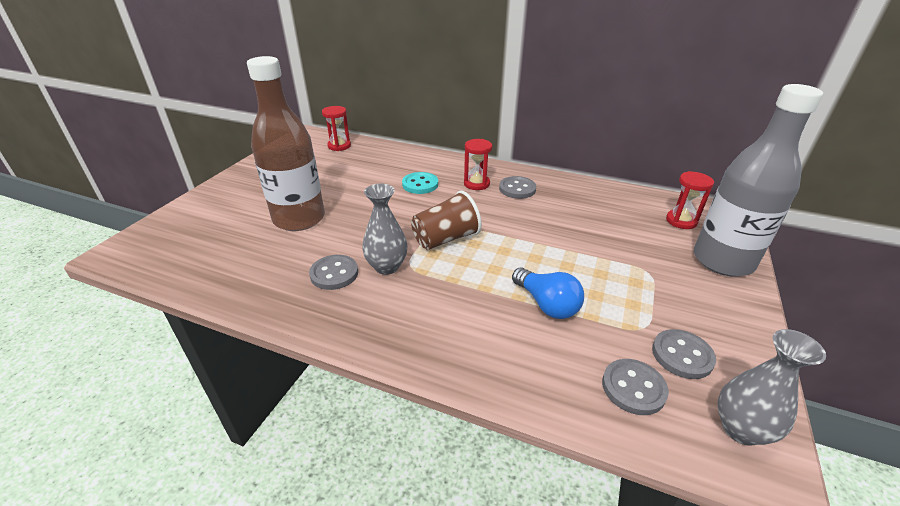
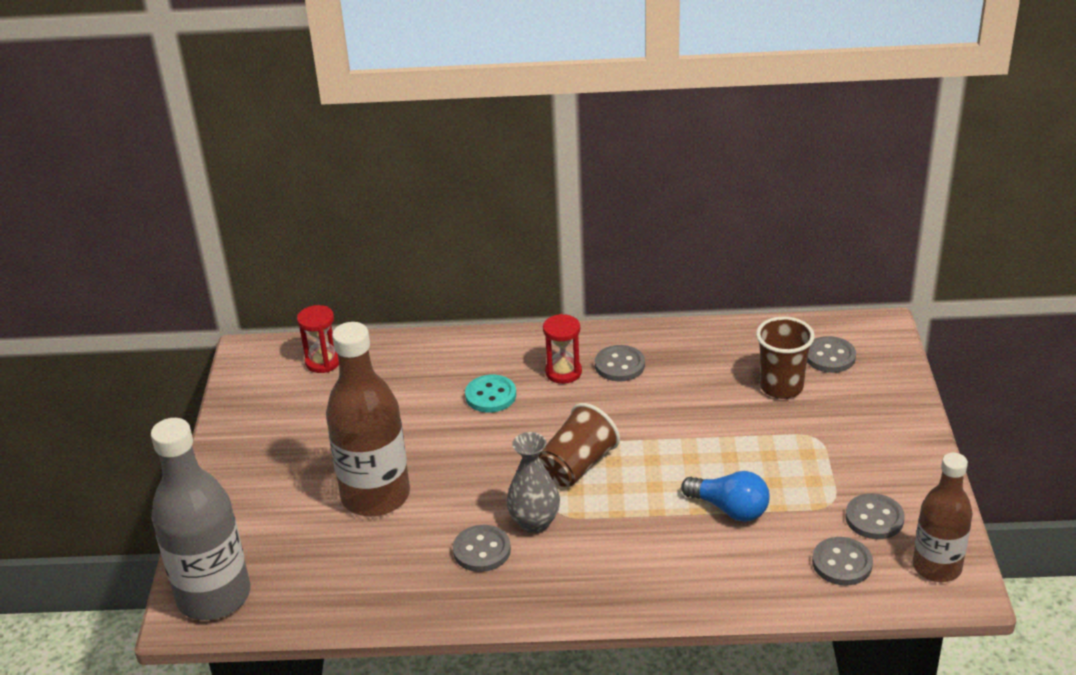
camera: 20 degrees left, 0 degrees up
(632, 230) = (781, 387): none -> brown cup
(681, 221) = (830, 356): red hourglass -> grey button
(722, 261) = (886, 399): grey bottle -> grey bottle (214, 596)
(740, 429) = (937, 567): grey vase -> brown bottle

